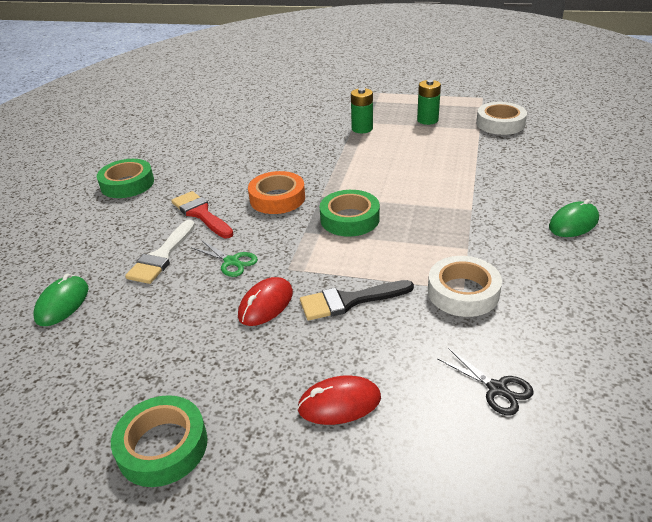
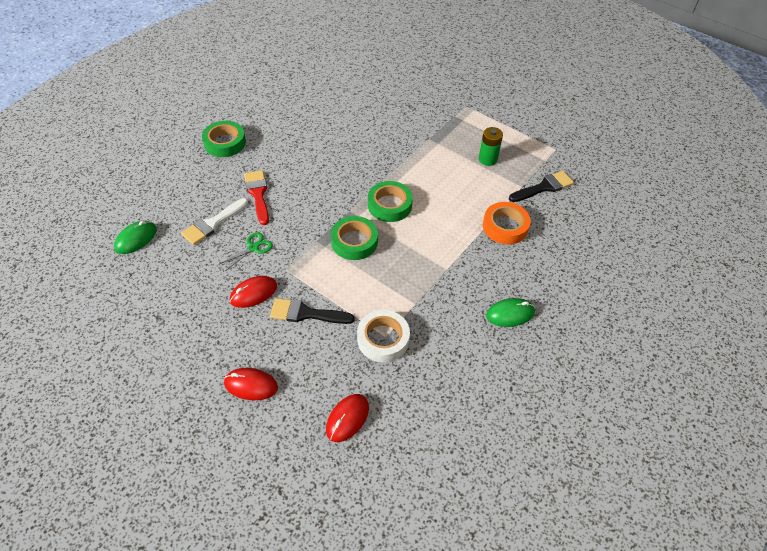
camera: 20 degrees right, 15 degrees up
(162, 446) = (142, 368): green tape -> green tape (389, 205)
(231, 261) = (253, 247): green scissors -> green scissors turned 105 degrees counterclockwise
(277, 198) = (317, 200): orange tape -> orange tape (505, 227)
(362, 129) = (428, 149): green battery -> none
(497, 389) = (347, 418): black scissors -> red mouse
(500, 124) = (544, 187): white tape -> black brush

